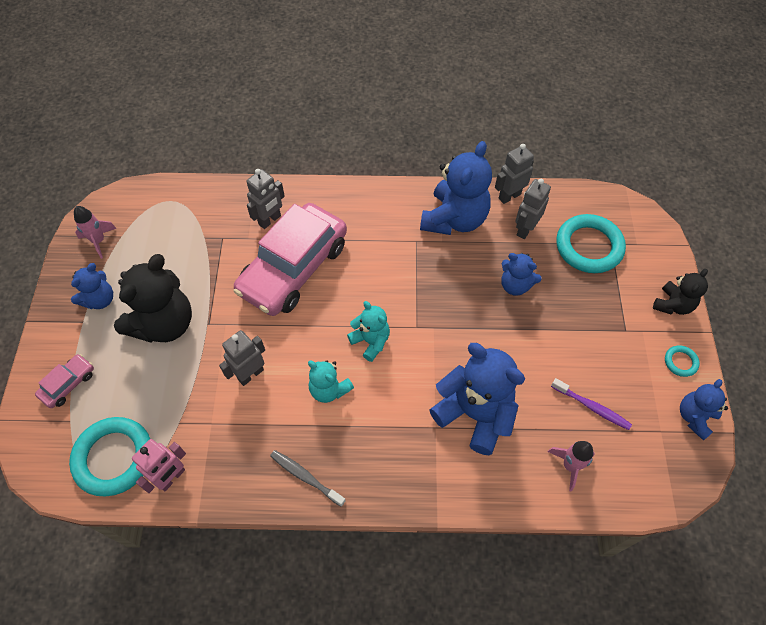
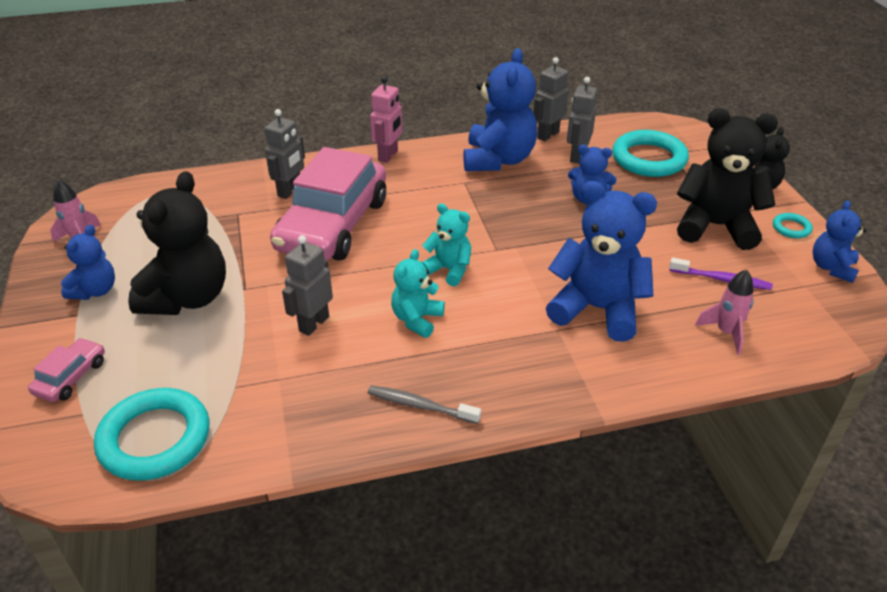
camera: 15 degrees left, 20 degrees down
(172, 477) = (242, 442): pink robot -> pink robot (388, 156)
(329, 389) = (417, 319): turquoise teddy bear -> turquoise teddy bear turned 90 degrees clockwise
(613, 344) = (715, 226): none -> black teddy bear

